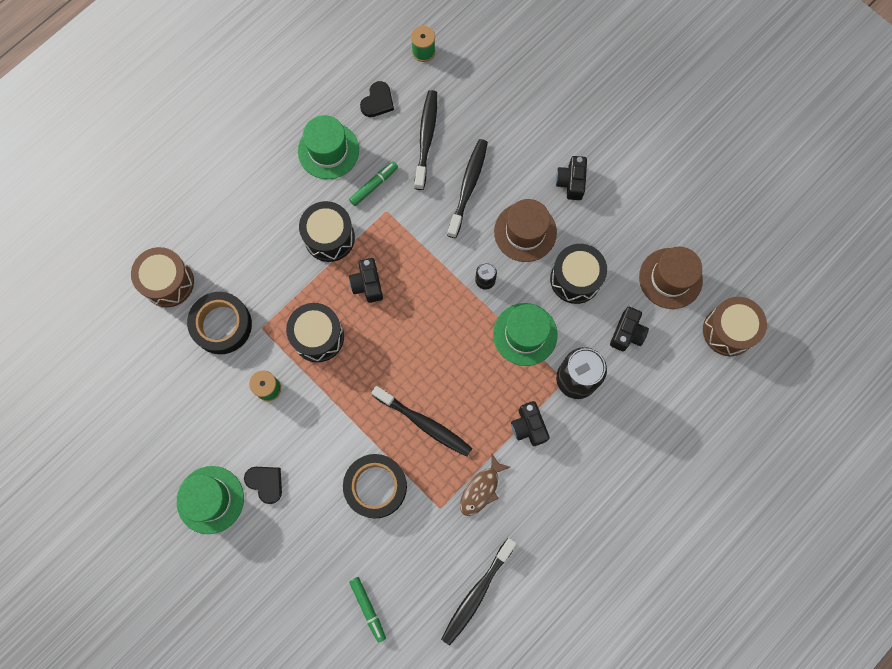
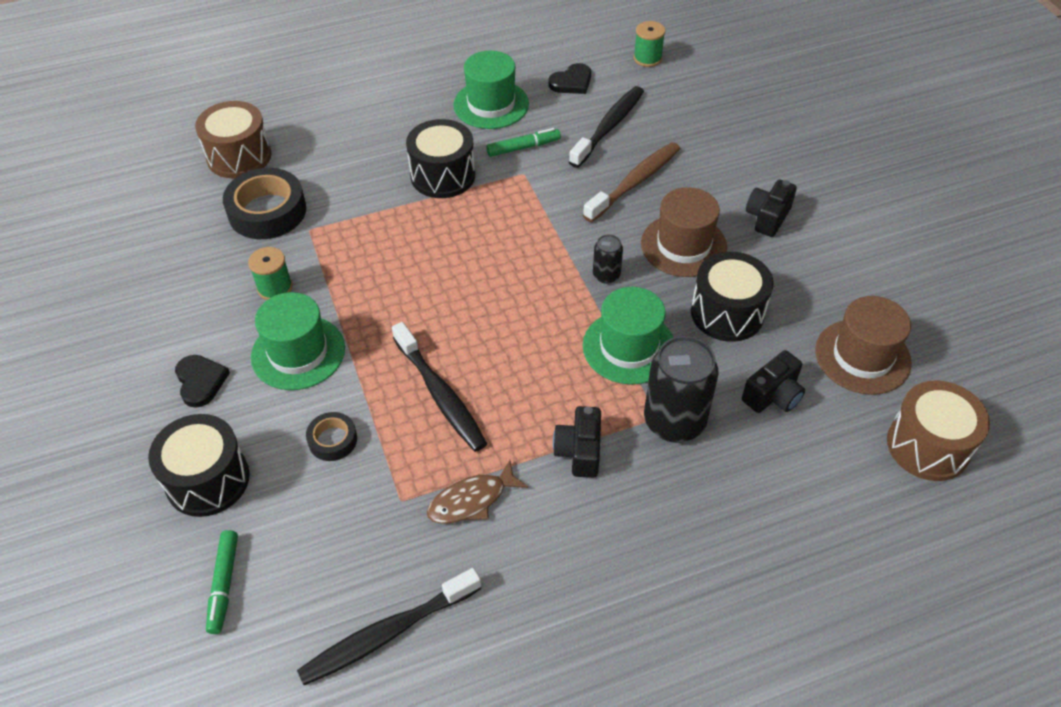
camera: 25 degrees right, 25 degrees down
(210, 499) = (123, 373): green hat -> green hat (298, 352)
(318, 337) = (368, 259): black drum -> black drum (207, 480)
(367, 284) = (459, 231): black camera -> none
(375, 486) = (332, 440): black tape -> black tape, size x0.52
(468, 186) = (635, 182): black toothbrush -> brown toothbrush

